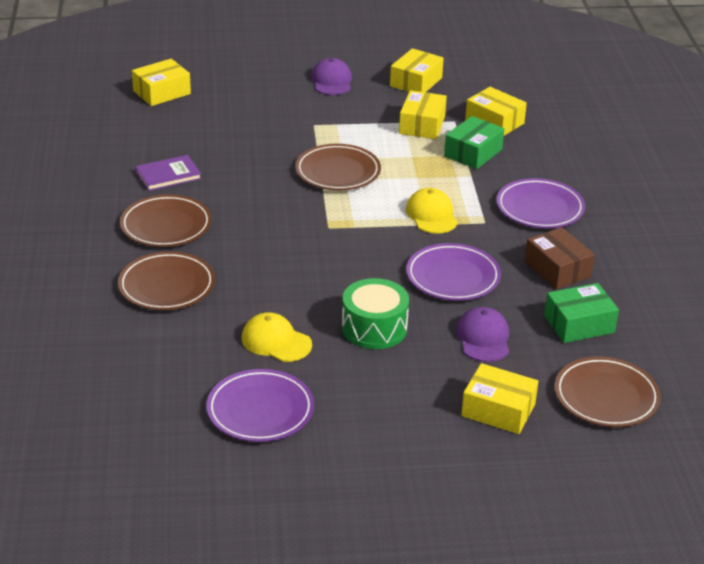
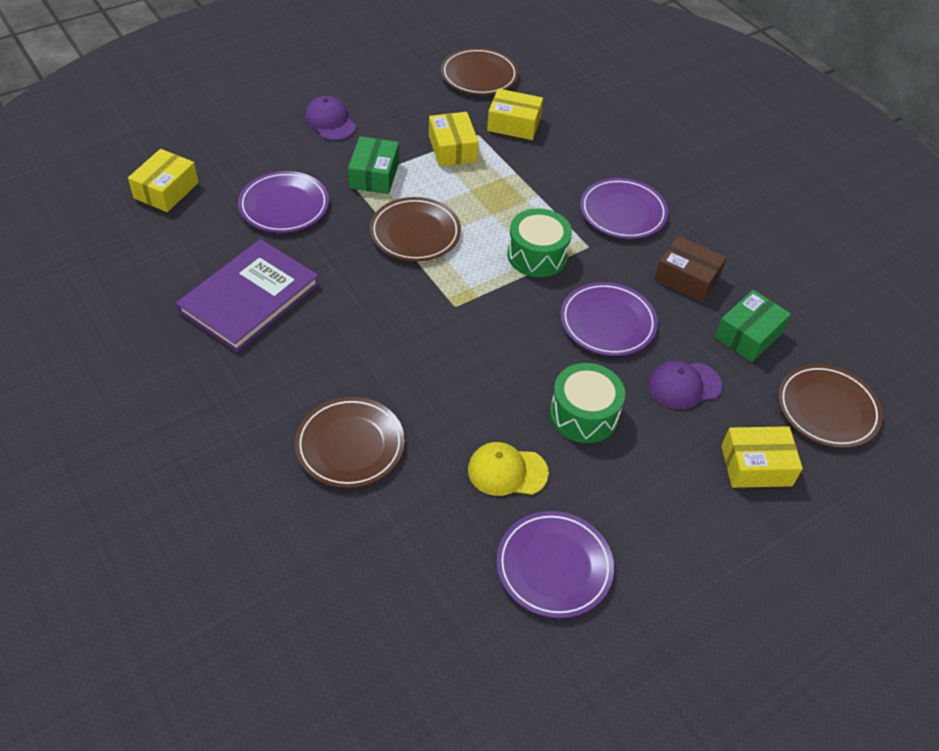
camera: 30 degrees left, 15 degrees up
(166, 225) = (293, 366): brown plate -> brown plate (479, 75)
(168, 175) = (249, 298): purple book -> purple book, size x1.86
(245, 126) = (284, 206): none -> purple plate
(416, 82) = (410, 98): yellow box -> none
(431, 215) = (537, 255): yellow cap -> green drum
(473, 153) = (521, 167): green box -> green box (374, 175)
(483, 338) = (684, 385): purple cap -> purple cap turned 75 degrees counterclockwise

